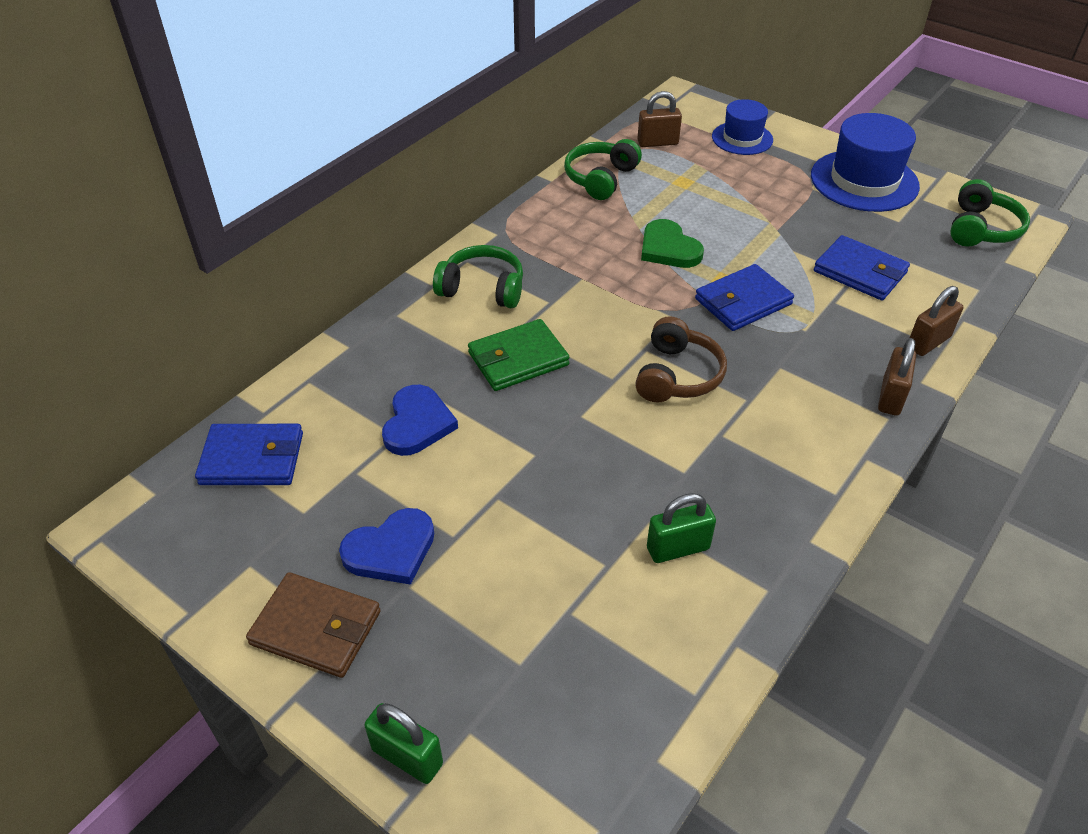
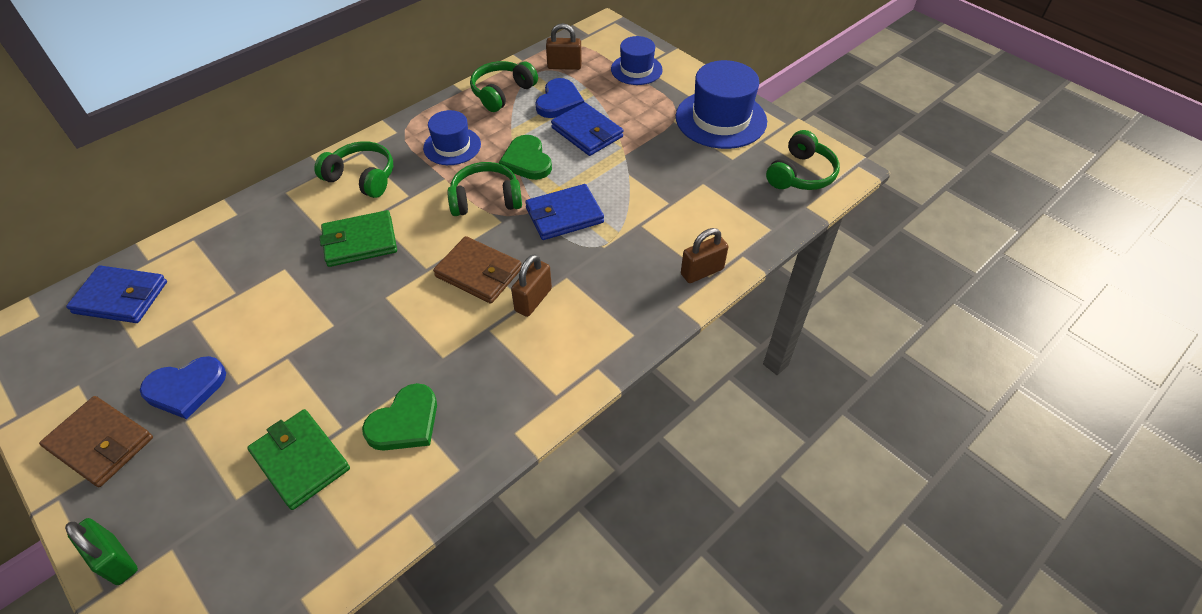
camera: 10 degrees right, 5 degrees up
(417, 423) = (256, 286): blue heart -> blue heart (559, 101)
(572, 242) = (452, 146): none -> blue hat
(576, 609) = (301, 461): none -> green wallet
(643, 295) = (486, 199): none -> green headphones
(677, 375) = (478, 273): brown headphones -> brown wallet
(678, 548) = (405, 422): green padlock -> green heart
(860, 272) = (675, 201): blue wallet -> blue wallet (587, 132)
(890, 397) = (645, 316): brown padlock -> brown padlock (533, 300)

